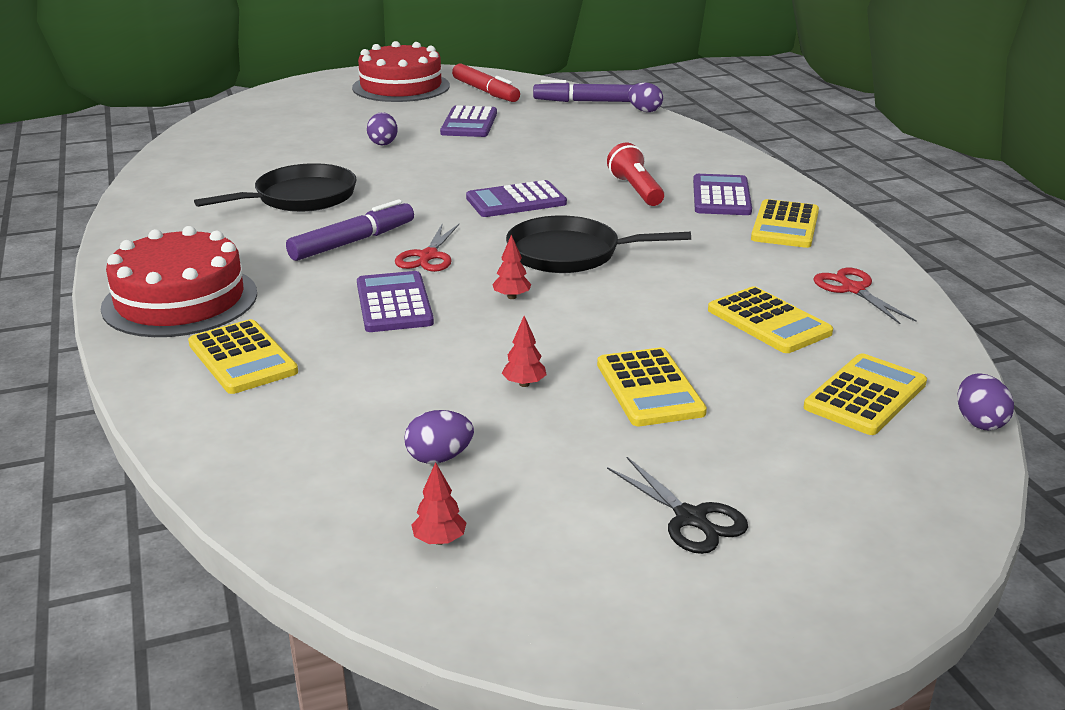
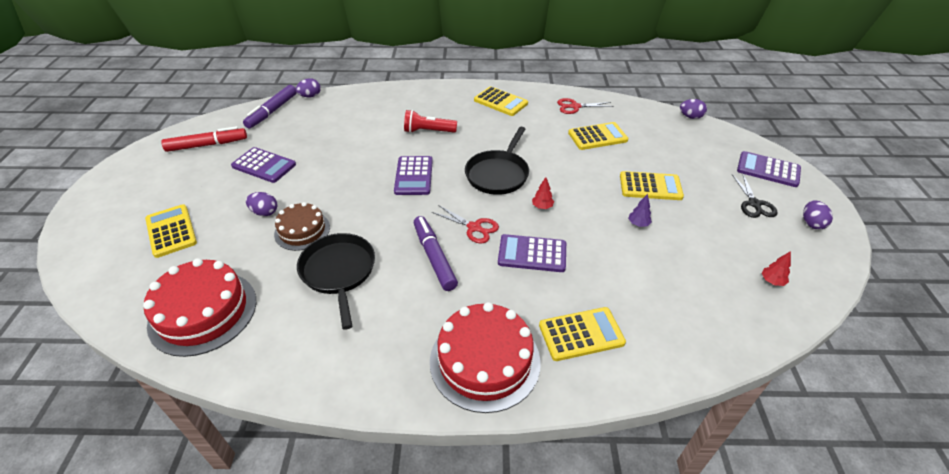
camera: 70 degrees left, 15 degrees up
(362, 166) = (302, 230): none -> brown cake
(401, 87) = (148, 181): red cake -> red cake (203, 312)
(439, 458) = (703, 268): purple egg -> purple egg (811, 223)
(524, 384) = (638, 224): red tree -> purple tree
(691, 519) = (754, 204): black scissors -> black scissors turned 105 degrees clockwise
(721, 196) = (455, 108): purple calculator -> purple calculator (768, 170)
(865, 395) = (667, 134): yellow calculator -> yellow calculator (171, 231)

